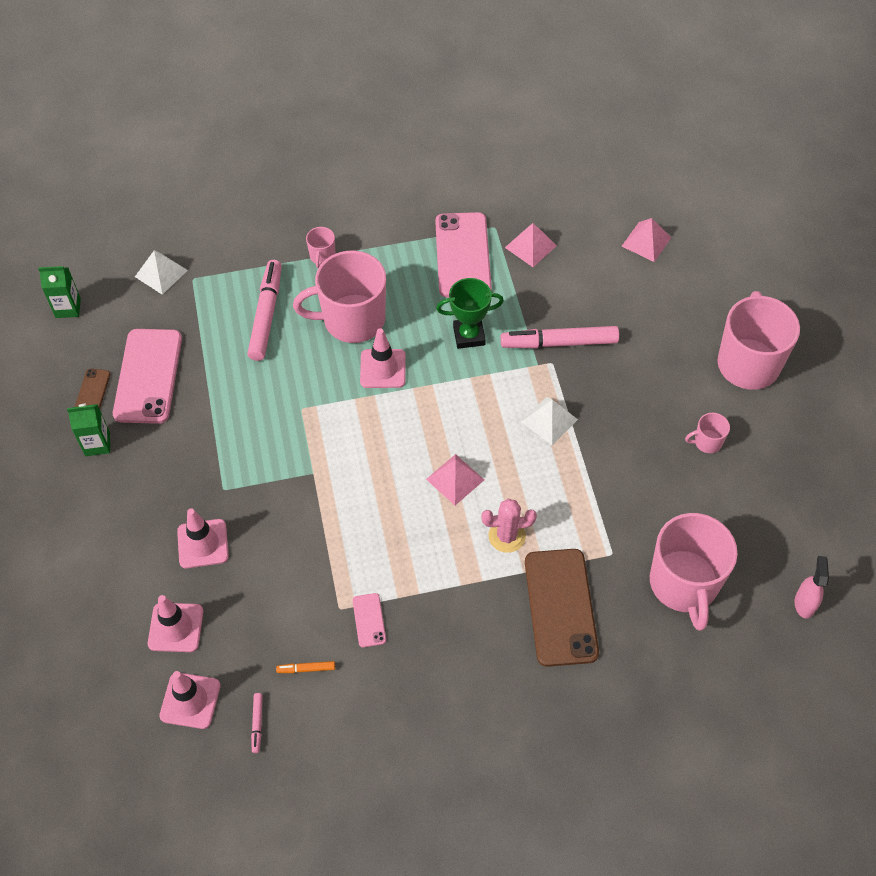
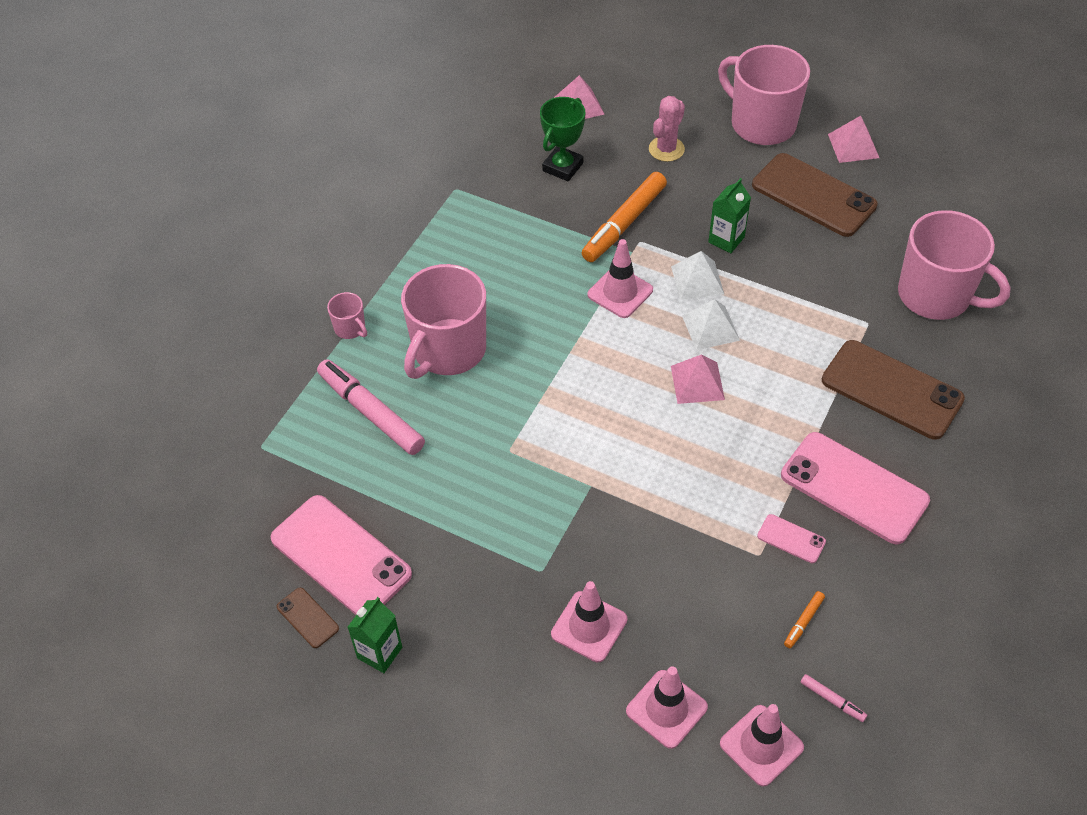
camera: 50 degrees left, 5 degrees down
(68, 308) = (176, 579): green carton -> green carton (726, 240)
(161, 273) = (224, 470): white pyramid -> white pyramid (710, 328)
(383, 369) = (526, 361): pink traffic cone -> pink traffic cone (620, 292)
(463, 255) = (462, 228): pink phone -> pink phone (854, 488)
(469, 335) = (554, 278): green trophy -> green trophy (562, 167)
(507, 536) = (789, 382): pink cactus -> pink cactus (666, 149)
(530, 246) = (503, 178): pink pyramid -> pink pyramid (853, 146)
(559, 343) = (624, 223): pink marker -> orange marker
(707, 442) = (813, 195): pink mug -> brown phone
(804, 603) = (1013, 235): pink spray bottle -> none

